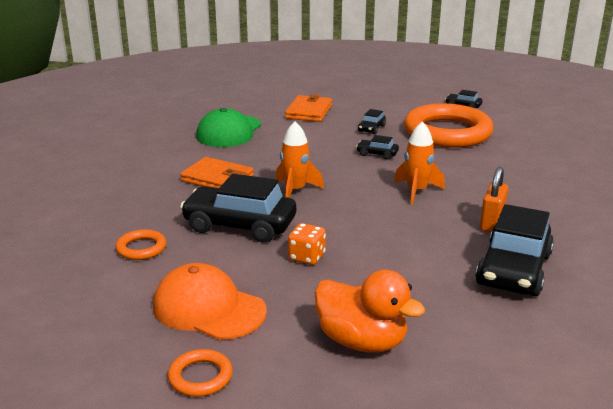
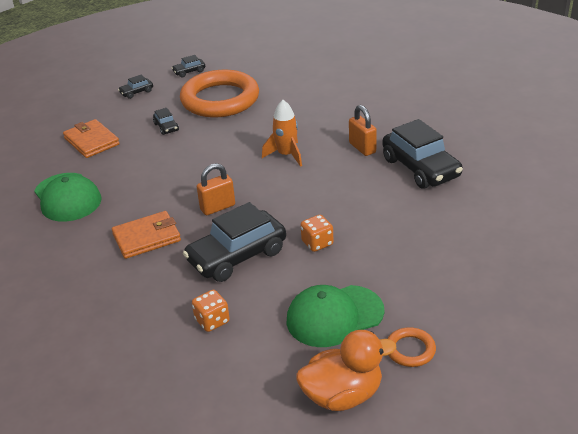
camera: 50 degrees left, 10 degrees up
(141, 248) = (212, 321): orange ring -> orange dice
(208, 308) = (334, 316): orange cap -> green cap
(295, 191) = (217, 207): orange rocket -> orange padlock
(362, 341) = (436, 263): orange duck -> orange duck (342, 395)
(377, 154) = (210, 145): black car -> black car (136, 92)

